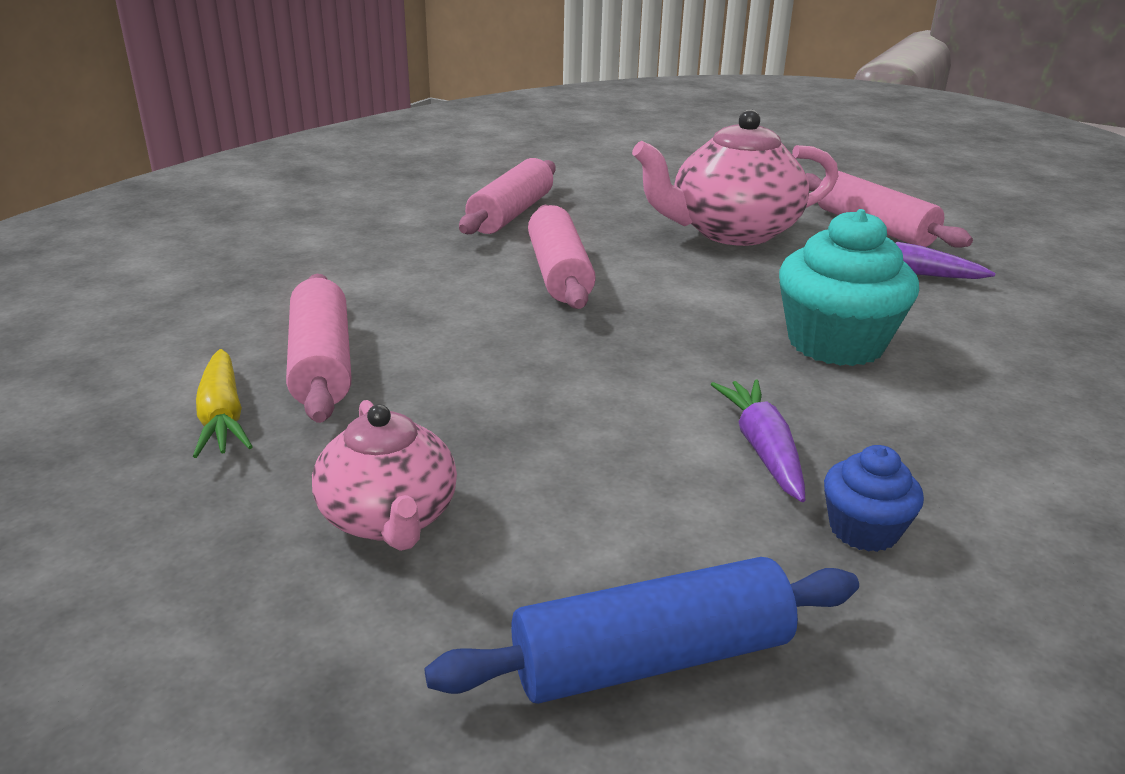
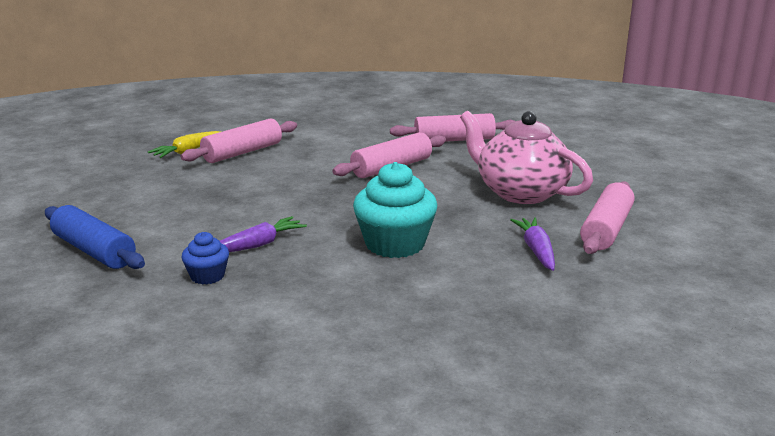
camera: 60 degrees right, 5 degrees down
(390, 518) = (145, 193): pink teapot -> none

